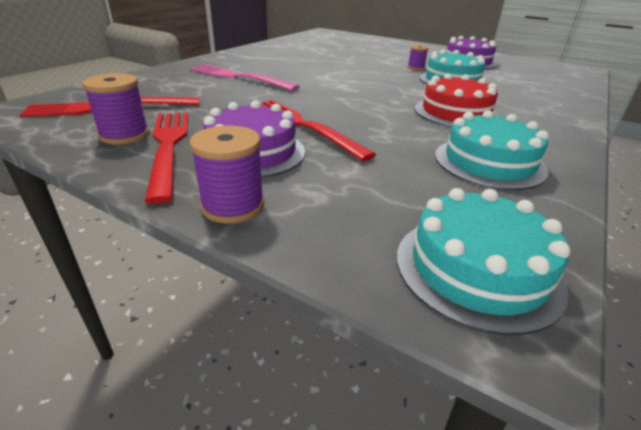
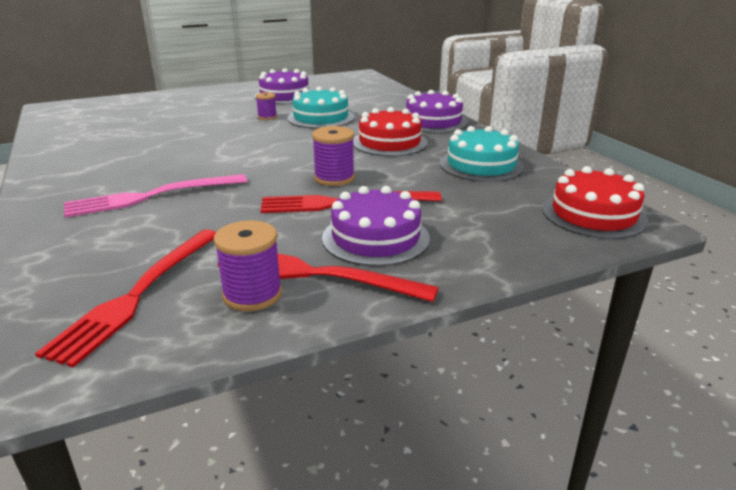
camera: 55 degrees left, 5 degrees down
(233, 206) = (466, 267): purple spool -> purple spool (334, 178)
(477, 269) = (593, 214): turquoise cake -> red cake
(548, 117) = (433, 121): none -> purple cake

